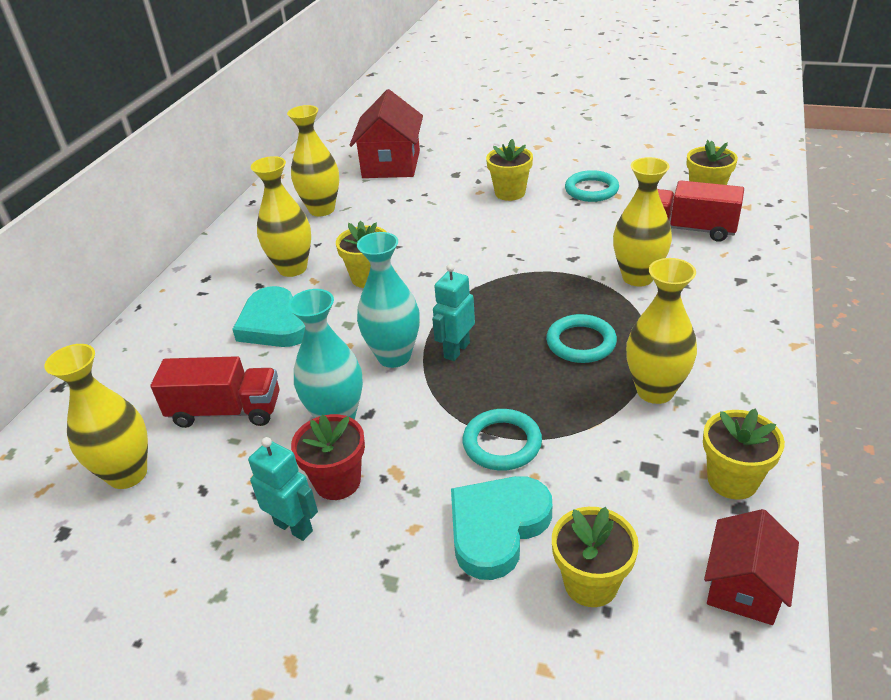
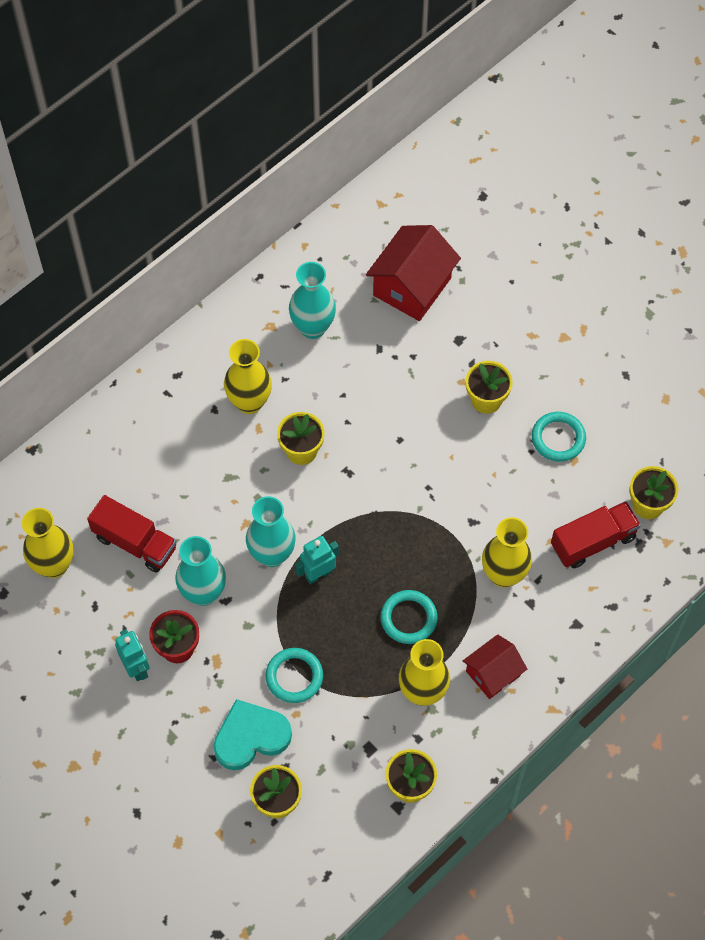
camera: 25 degrees right, 25 degrees up
(275, 324) = (206, 467): turquoise heart -> none
(322, 209) = (313, 327): yellow vase -> turquoise vase
(689, 229) = (593, 541): red truck -> red truck turned 105 degrees clockwise
(744, 586) = (356, 851): red house -> red house (493, 673)

